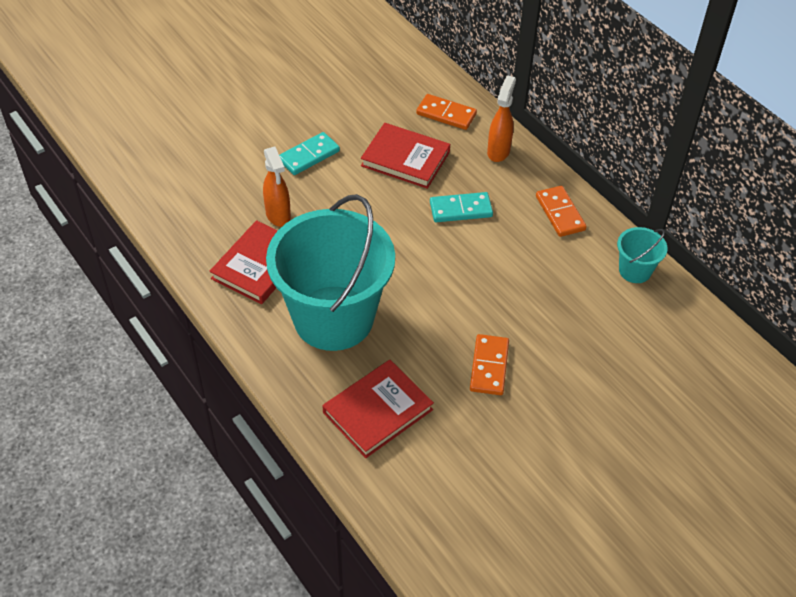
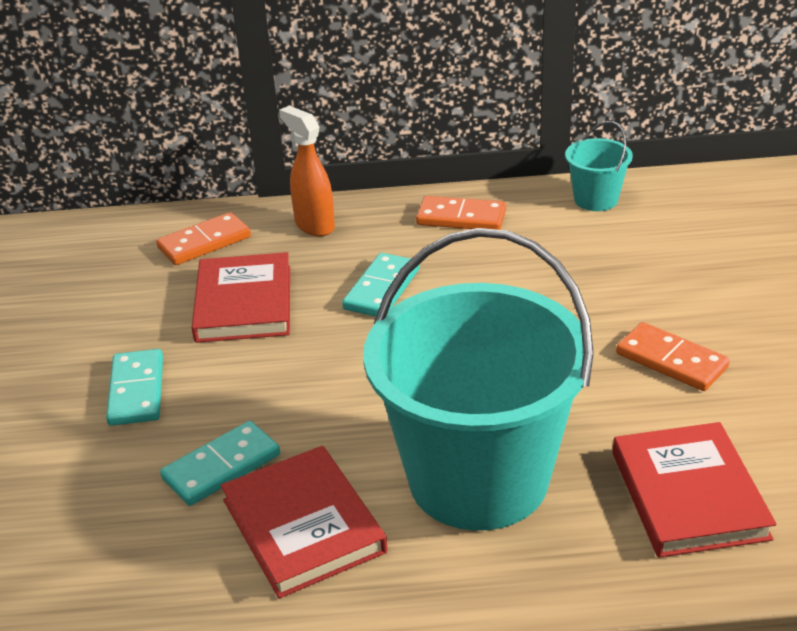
camera: 55 degrees left, 15 degrees down
(278, 216) = (221, 467): orange spray bottle -> turquoise domino
(405, 159) = (244, 303): red book -> red book turned 60 degrees counterclockwise

